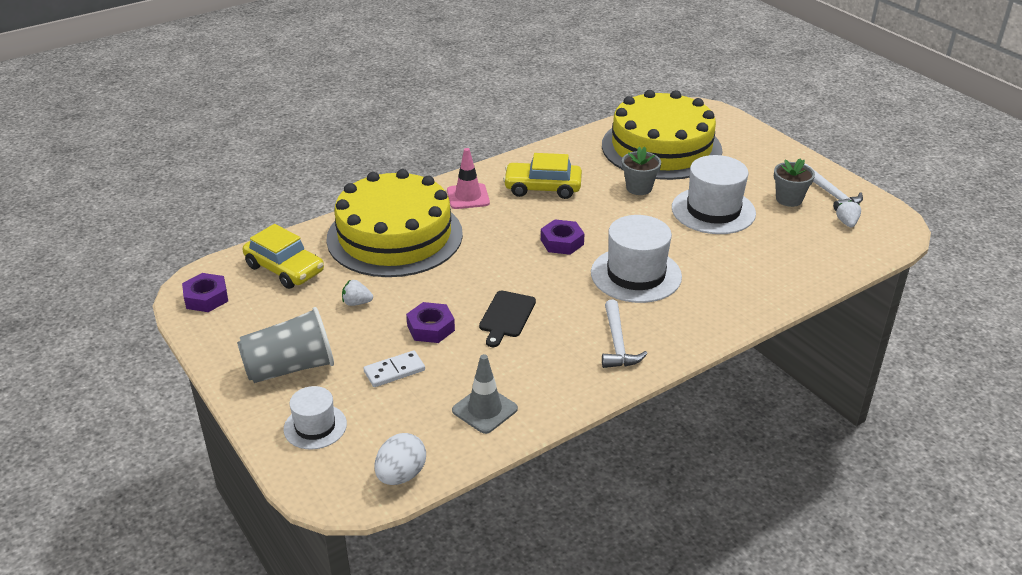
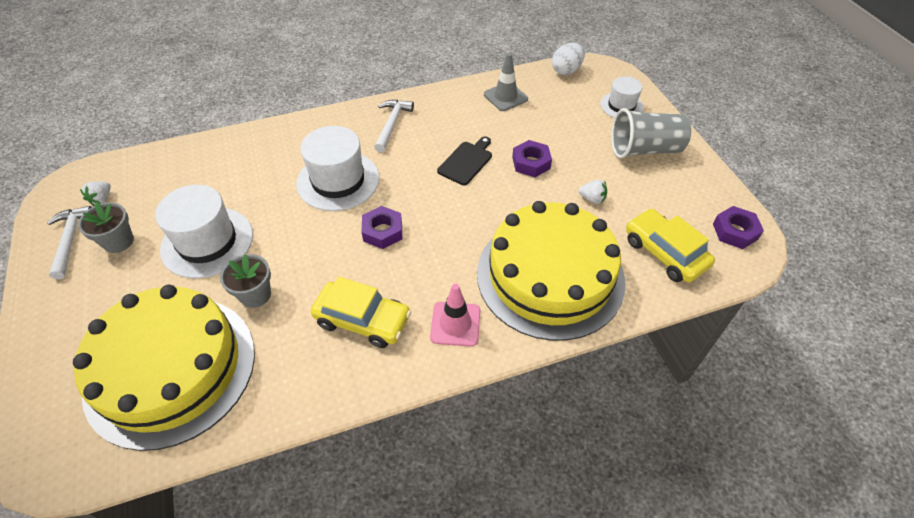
camera: 165 degrees left, 15 degrees up
(394, 371) = (564, 133): white domino -> none

